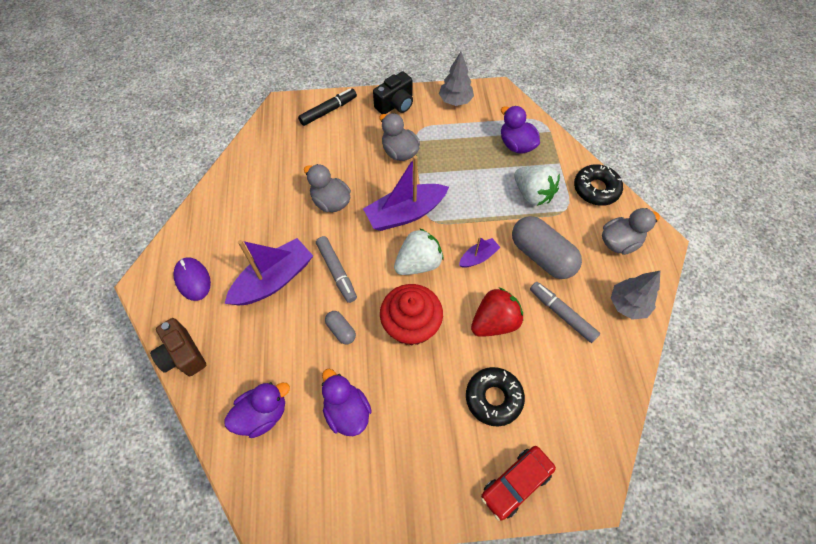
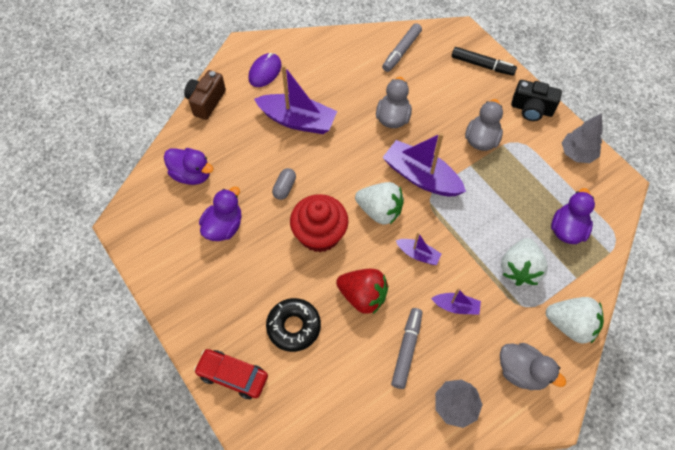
camera: 60 degrees right, 0 degrees up
(337, 272) = (332, 157): grey marker -> grey marker (401, 51)
(541, 256) = (456, 306): grey capsule -> purple boat
(596, 189) = (570, 325): black donut -> white strawberry

